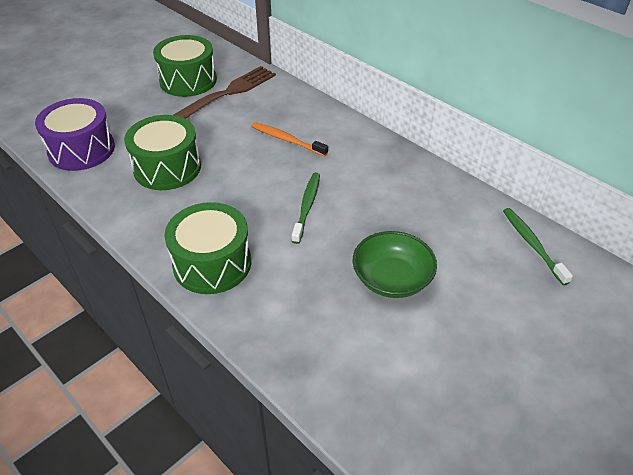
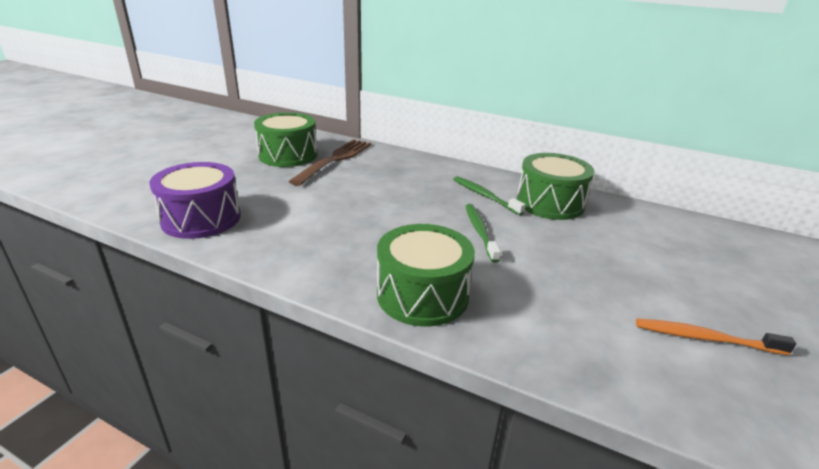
camera: 20 degrees left, 15 degrees down
(167, 168) = (312, 221): green drum -> green drum (550, 203)
(287, 140) = (418, 186): orange toothbrush -> orange toothbrush (706, 338)
(392, 279) = (611, 275): green bowl -> none
(532, 245) = (696, 229): green toothbrush -> green toothbrush (485, 196)

